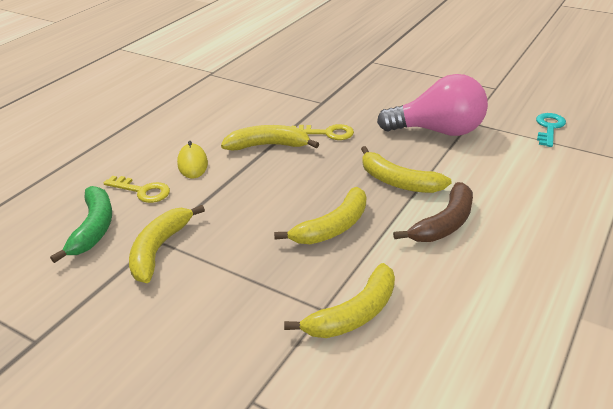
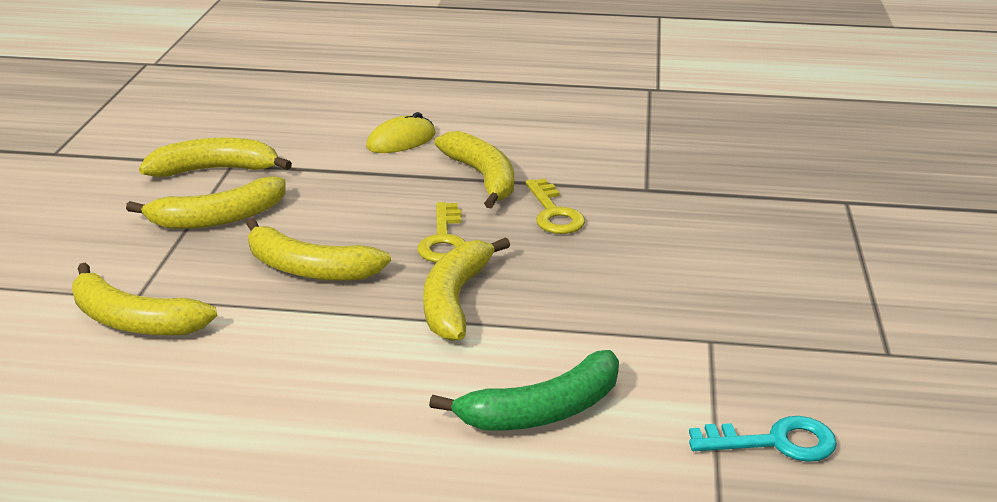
camera: 65 degrees right, 5 degrees down
(93, 228) = (238, 125): green banana -> green banana (542, 410)
(142, 191) = (323, 129): yellow key -> yellow key (444, 240)
(236, 257) = (218, 218): none -> yellow banana
(438, 131) = (645, 311): pink light bulb -> none
(444, 223) = (363, 360): brown banana -> none

